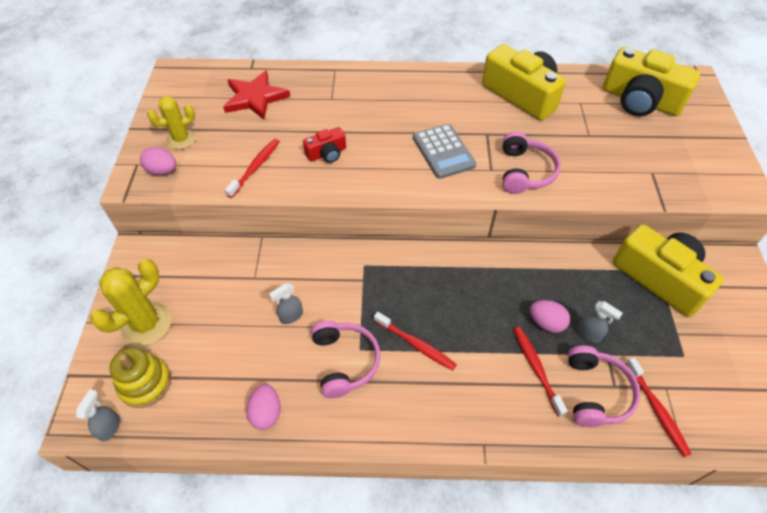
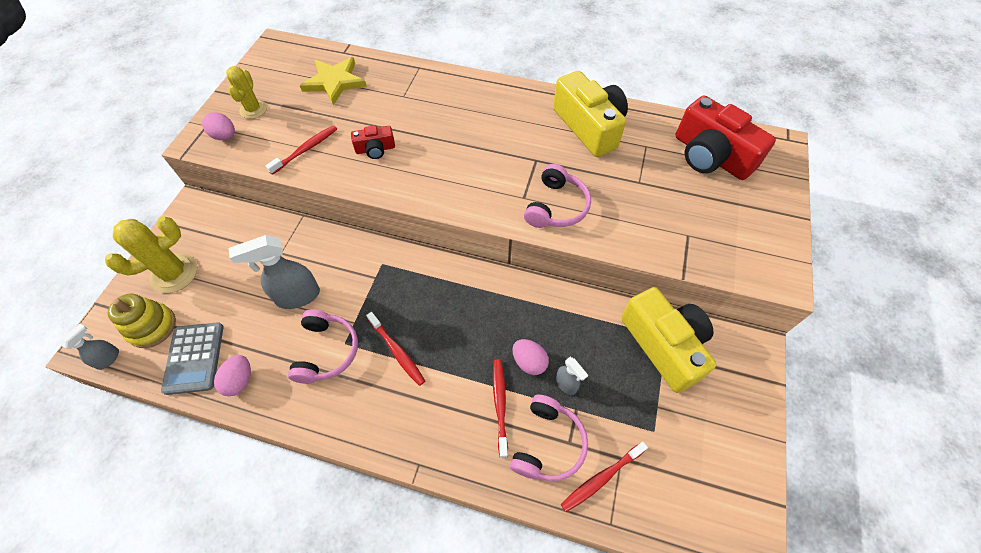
camera: 15 degrees right, 5 degrees up
(181, 139) = (253, 109): yellow cactus -> yellow cactus turned 75 degrees counterclockwise
(255, 98) = (335, 82): red star -> yellow star
(291, 316) = (297, 296): grey spray bottle -> grey spray bottle, size x1.88
(443, 152) = (485, 170): grey calculator -> grey calculator (194, 358)
(640, 100) = (710, 156): yellow camera -> red camera
(657, 410) = (601, 478): red toothbrush -> red toothbrush turned 60 degrees clockwise

